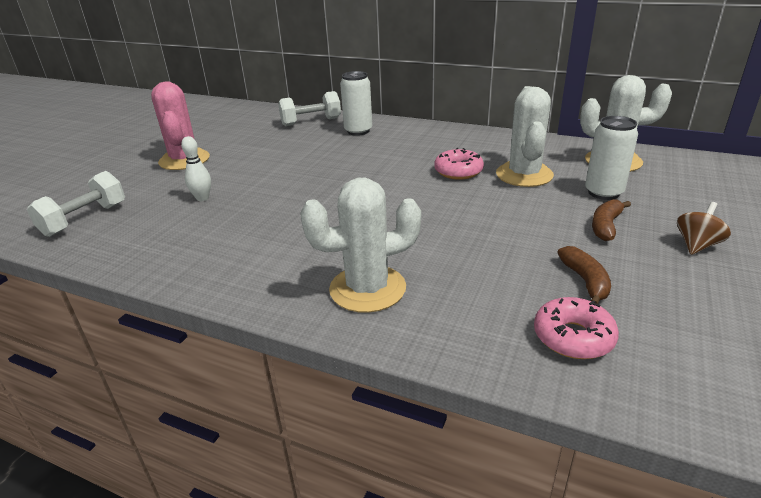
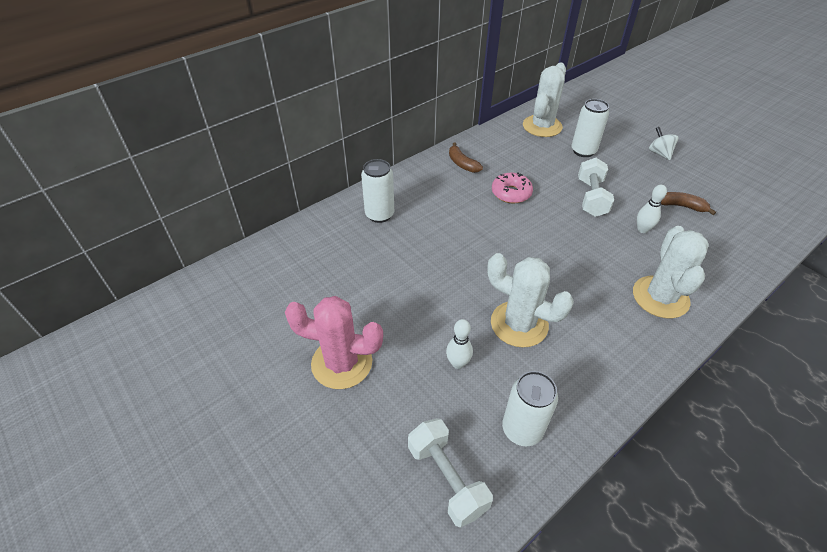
camera: 65 degrees left, 15 degrees up
(138, 240) = (522, 429): none -> white can
(311, 122) = (322, 237): white dumbbell -> white dumbbell (591, 198)
(490, 257) = (642, 229): none -> white bowling pin
(524, 175) = (537, 168): white cactus -> white cactus (519, 324)
(573, 337) = (731, 234): pink donut -> none
(606, 226) = (625, 170): brown banana -> brown banana (462, 164)
(697, 245) = (659, 153): brown spinning top -> white spinning top

